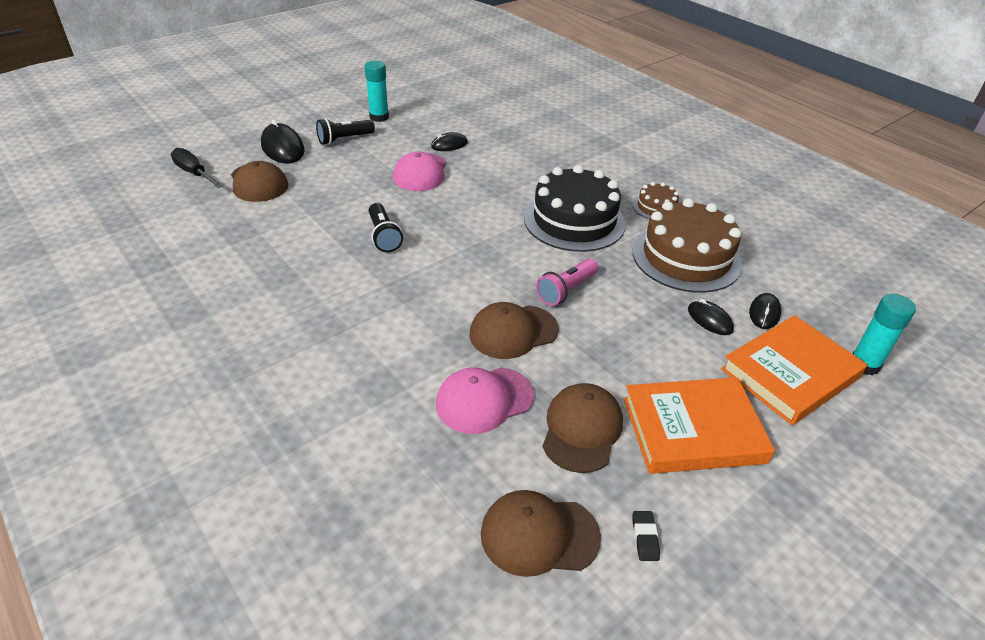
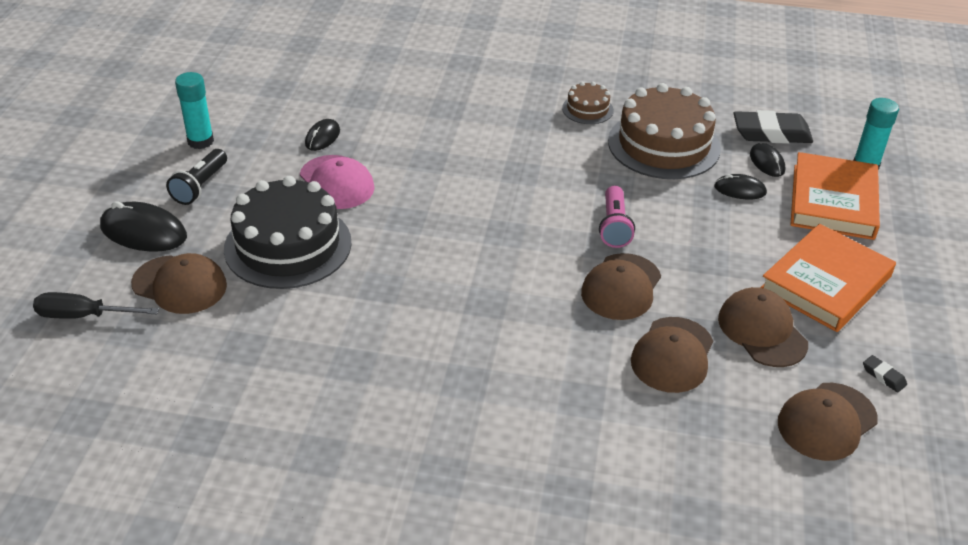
camera: 40 degrees left, 0 degrees up
(383, 236) = (396, 267): black flashlight -> none
(484, 400) = (672, 355): pink cap -> brown cap
(574, 221) = (540, 158): black cake -> black cake (288, 245)
(799, 295) = (771, 133): none -> black eraser

